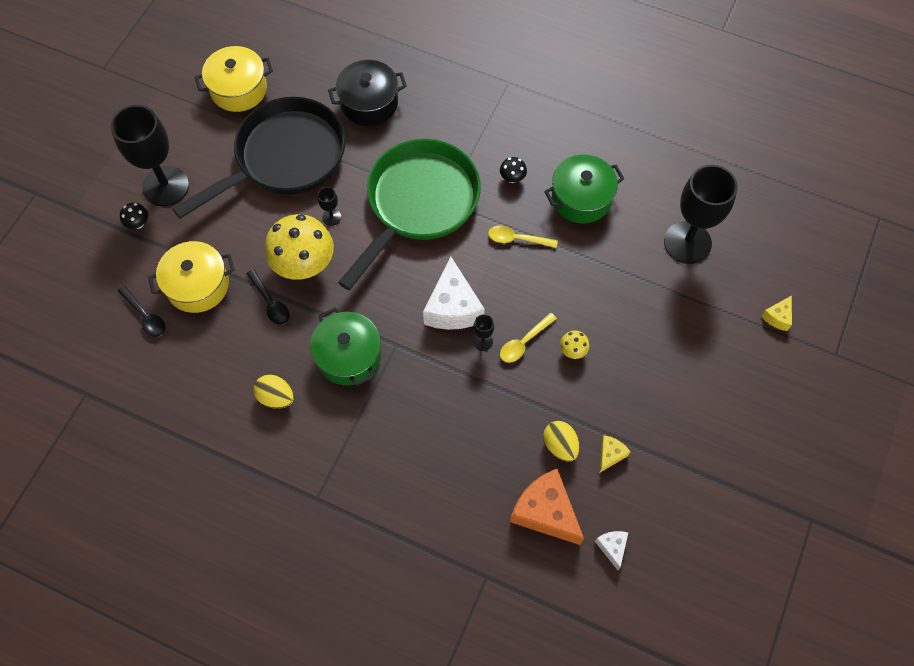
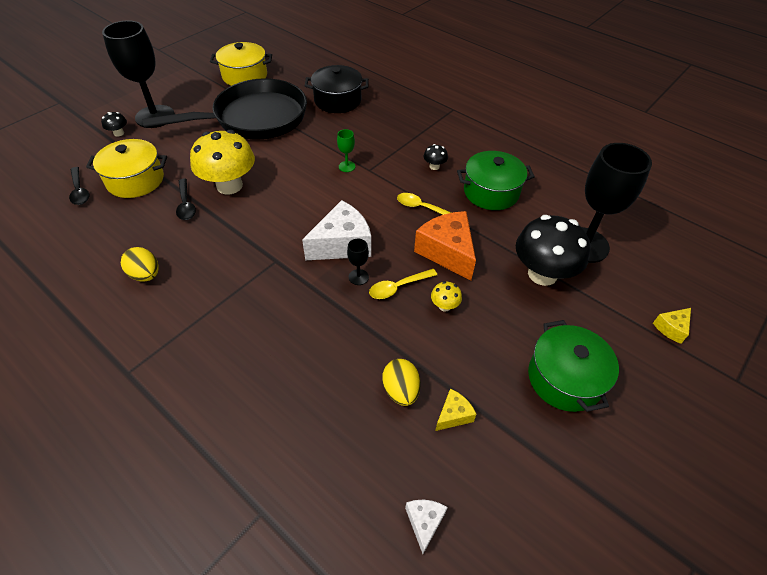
camera: 15 degrees right, 15 degrees down
(331, 217) = (270, 160): black goblet -> none
(348, 356) = (229, 259): green pot -> green pot (564, 378)
(418, 203) = (347, 166): green pan -> green goblet
(453, 307) = (342, 244): white cheese -> white cheese turned 135 degrees counterclockwise
(545, 512) = (359, 456): orange cheese -> orange cheese (447, 252)
(654, 289) = (542, 274): none -> black mushroom

